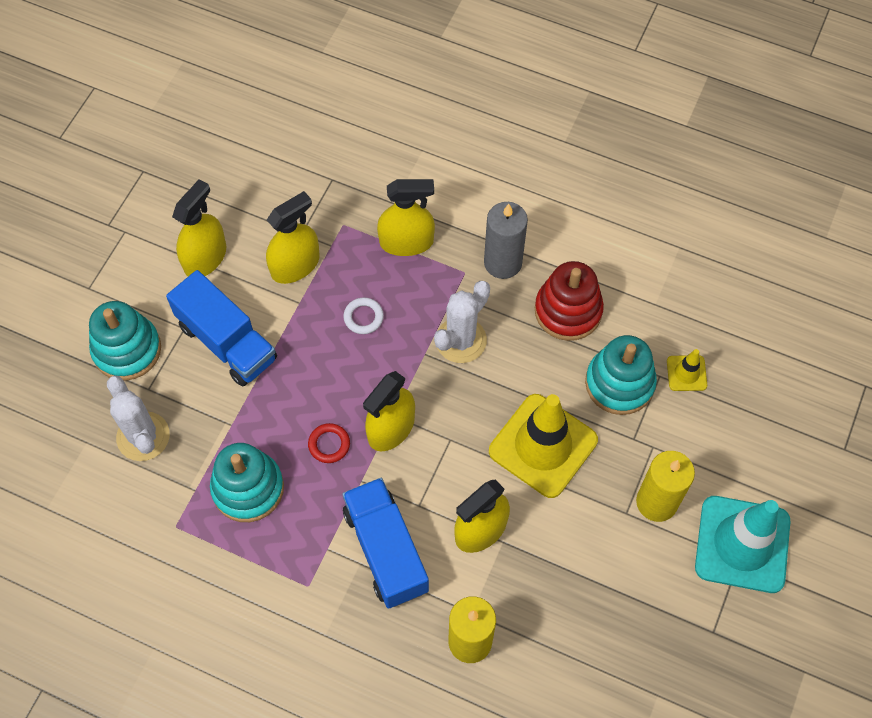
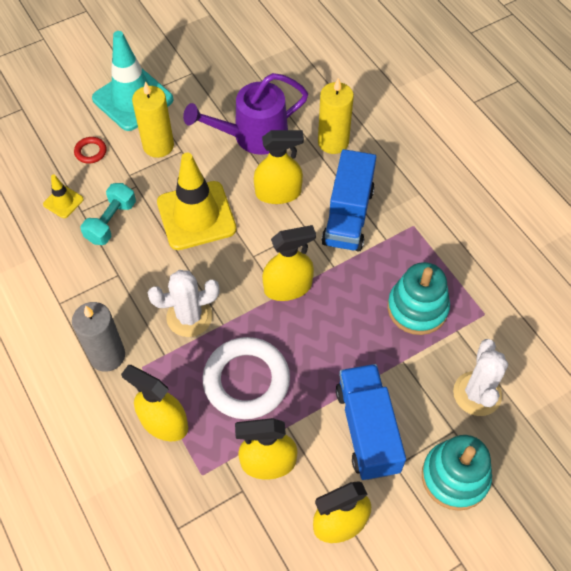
camera: 145 degrees left, 5 degrees down
(329, 444) = (339, 303): red ring -> red ring (91, 152)
(363, 317) = (246, 381): white ring -> white ring, size x2.30
(566, 586) = (252, 136): none -> purple watering can
(568, 311) = (96, 289): red stacking toy -> none
(619, 383) = (111, 222): turquoise stacking toy -> turquoise dumbbell

